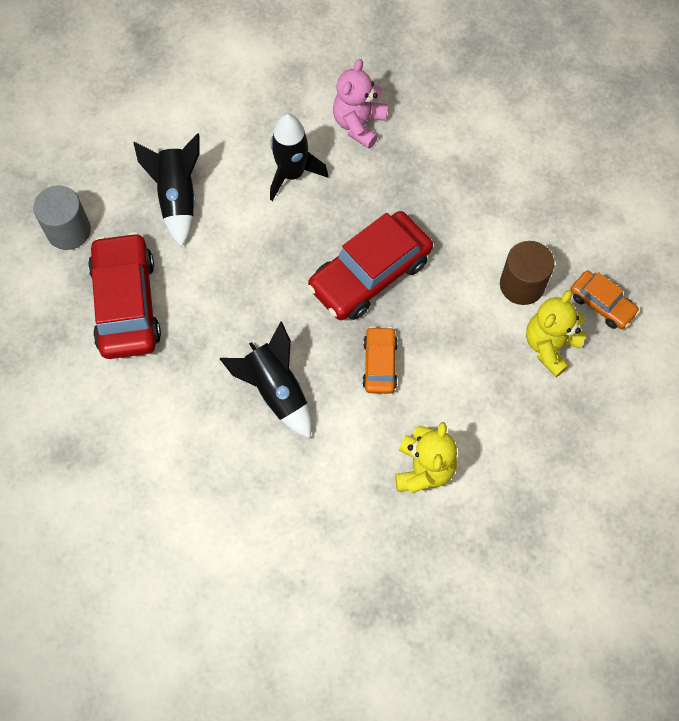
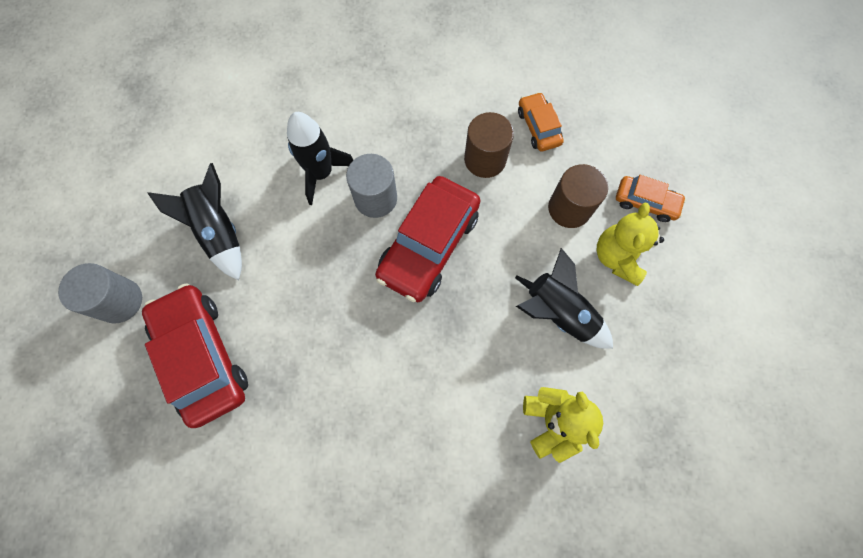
camera: 20 degrees left, 5 degrees up
(276, 390) = (382, 393): black rocket -> black rocket (558, 313)
(335, 214) = (375, 198): none -> grey cylinder
(359, 124) = (366, 108): pink teddy bear -> none
(379, 364) = (471, 330): orange car -> orange car (538, 127)
(457, 211) = (485, 159): none -> brown cylinder

